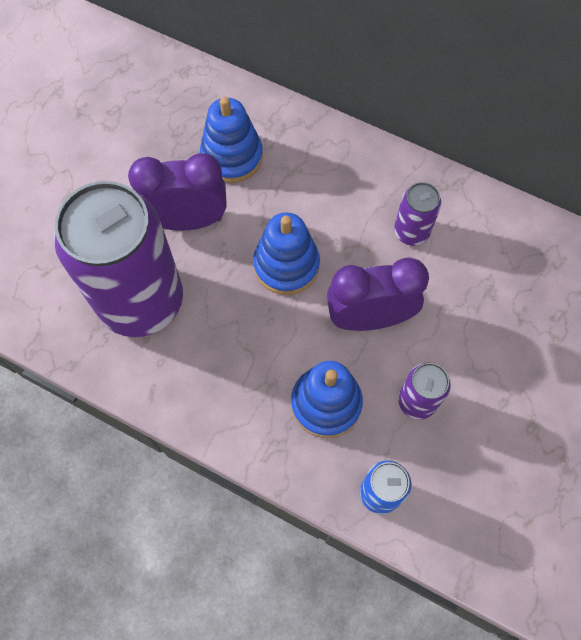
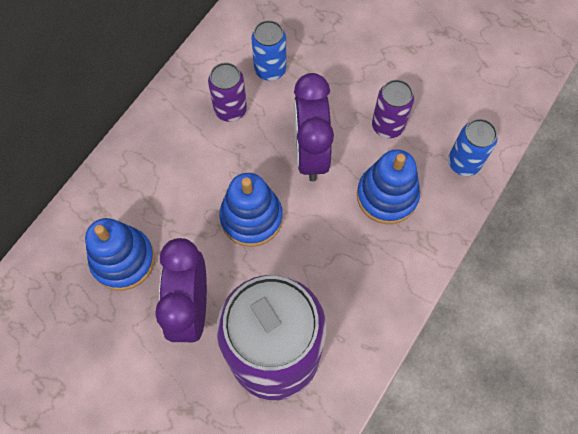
camera: 85 degrees left, 0 degrees up
(470, 267) = (270, 69): none -> blue can

